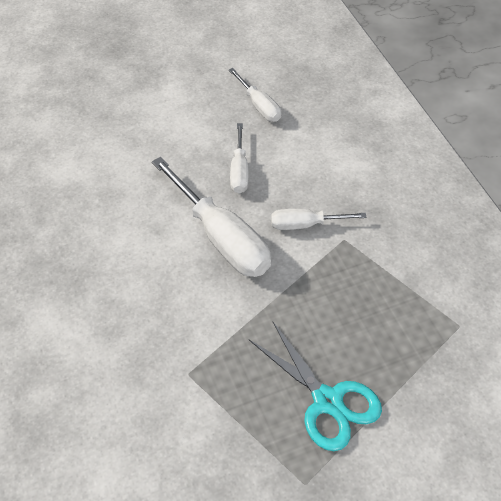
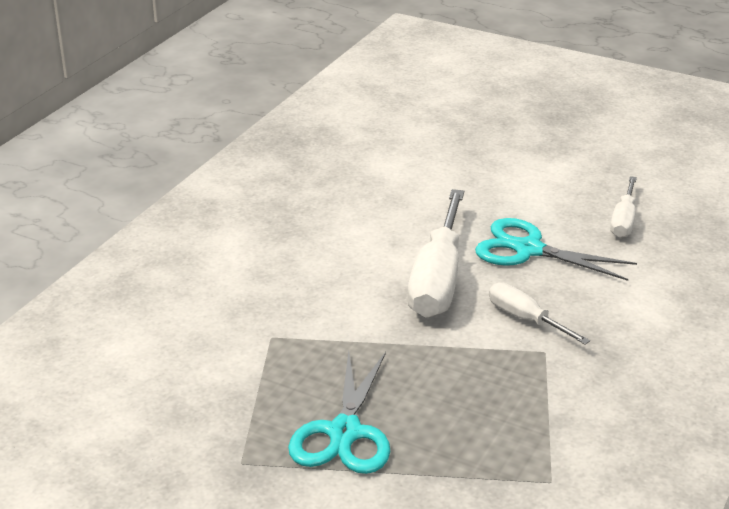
camera: 50 degrees right, 20 degrees down
(239, 170) = (528, 250): white screwdriver -> turquoise scissors

